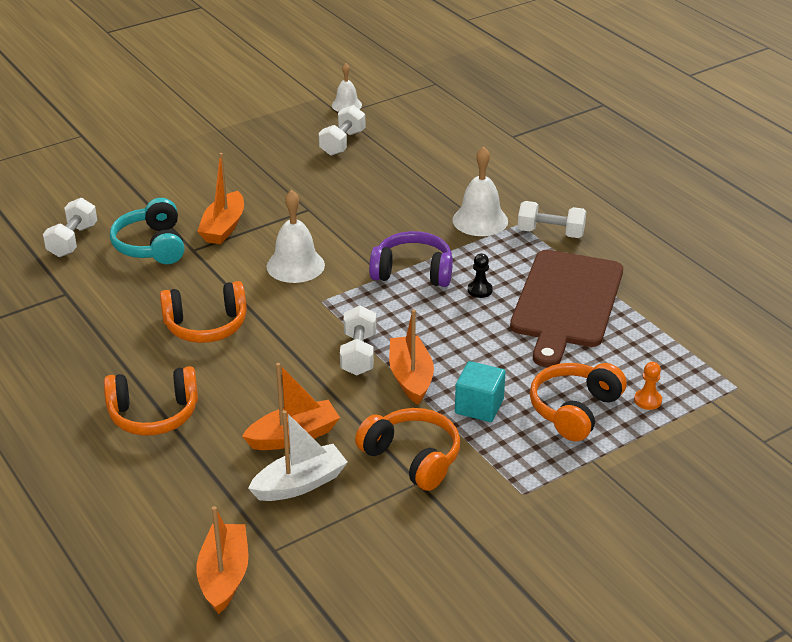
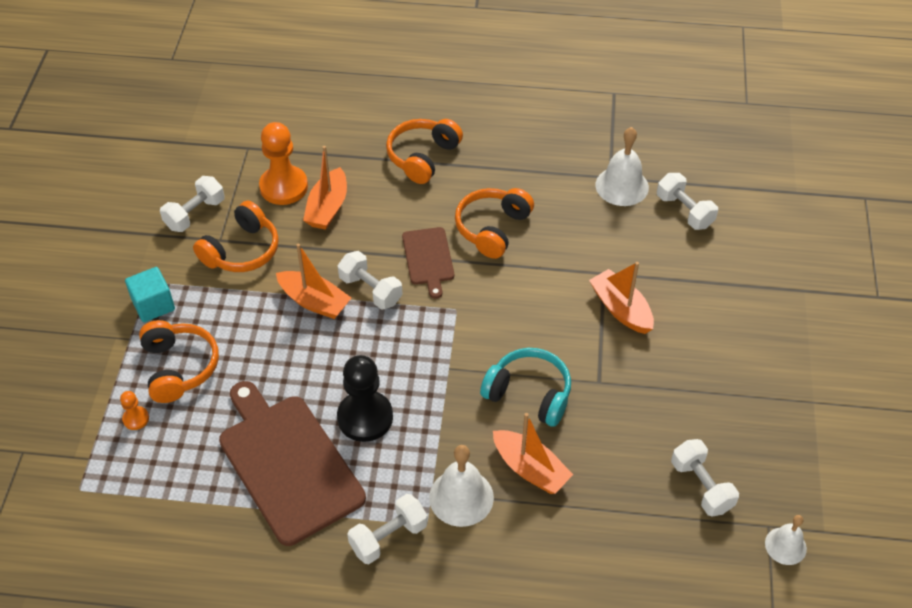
camera: 130 degrees right, 15 degrees up
(152, 245) = (633, 252): turquoise headphones -> turquoise headphones (529, 394)
(224, 576) = (254, 120): orange boat -> orange boat (530, 469)
(284, 342) = (428, 259): none -> brown cutting board
(295, 265) = (519, 322): white bell -> white bell (622, 186)
(300, 484) = (284, 187): white boat -> orange pawn
(409, 523) = (195, 214): none -> white dumbbell
(412, 458) = (242, 250): orange headphones -> orange headphones turned 45 degrees counterclockwise
(413, 272) = (434, 391): purple headphones -> none
(479, 406) = (244, 317): turquoise cube -> turquoise cube (153, 305)
(480, 290) = (365, 417): black pawn -> black pawn, size x2.16

